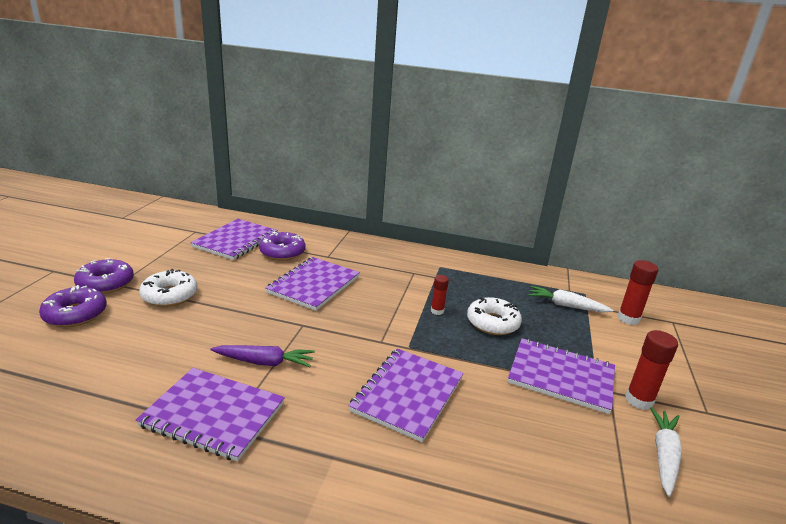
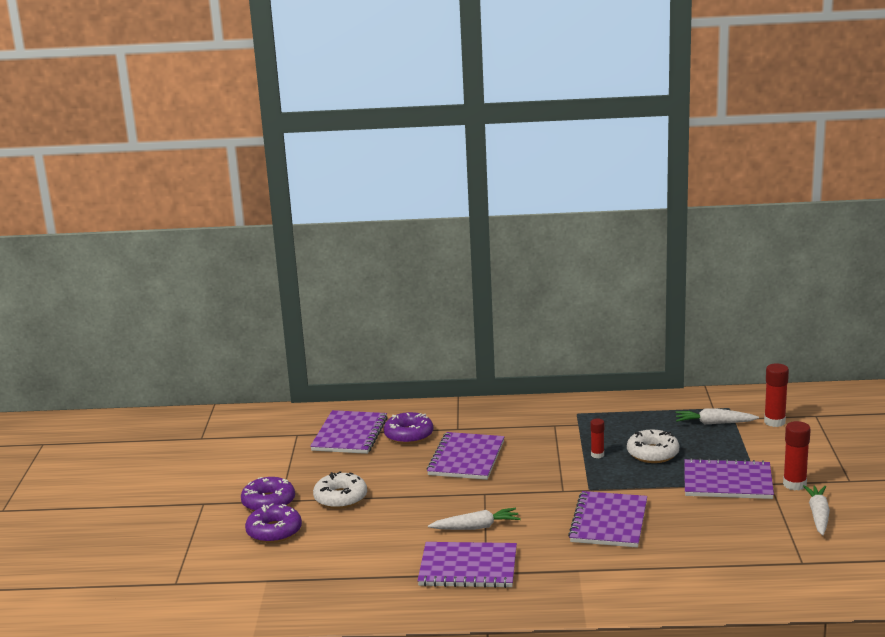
camera: 10 degrees left, 5 degrees down
(264, 362) = (476, 527): purple carrot -> white carrot

